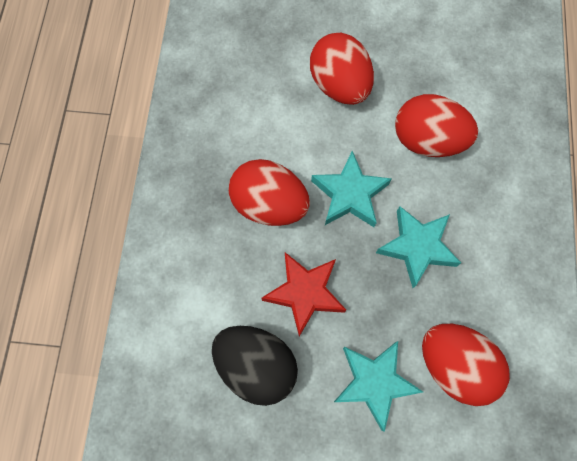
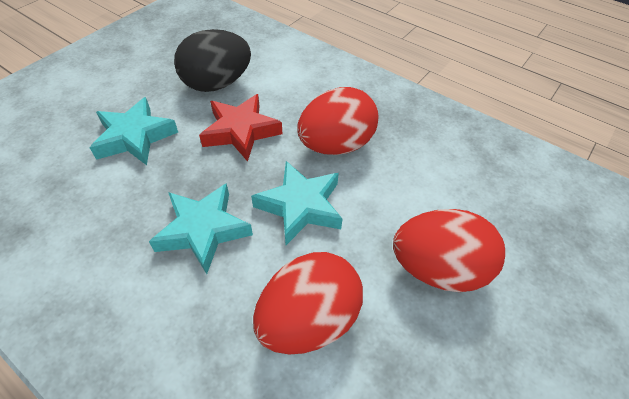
camera: 120 degrees right, 20 degrees down
(454, 365) = (84, 194): red egg -> none

